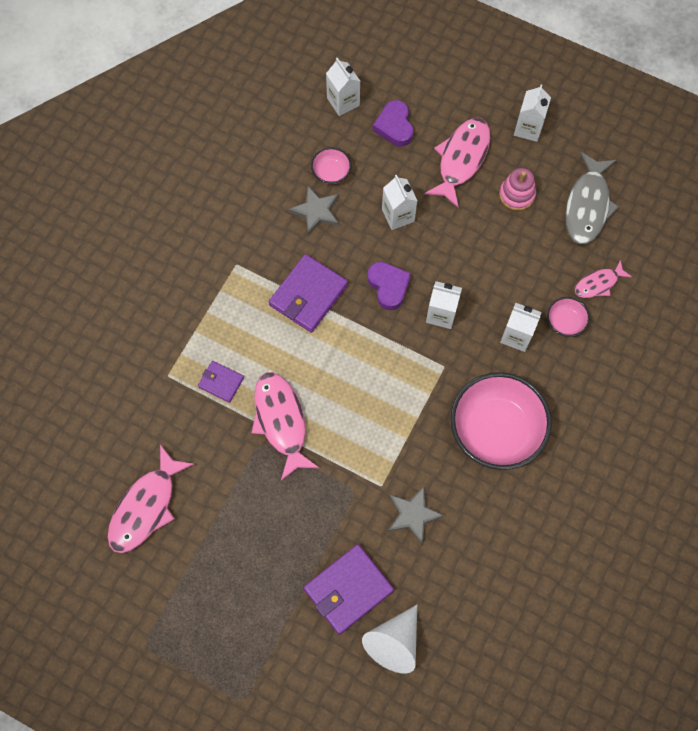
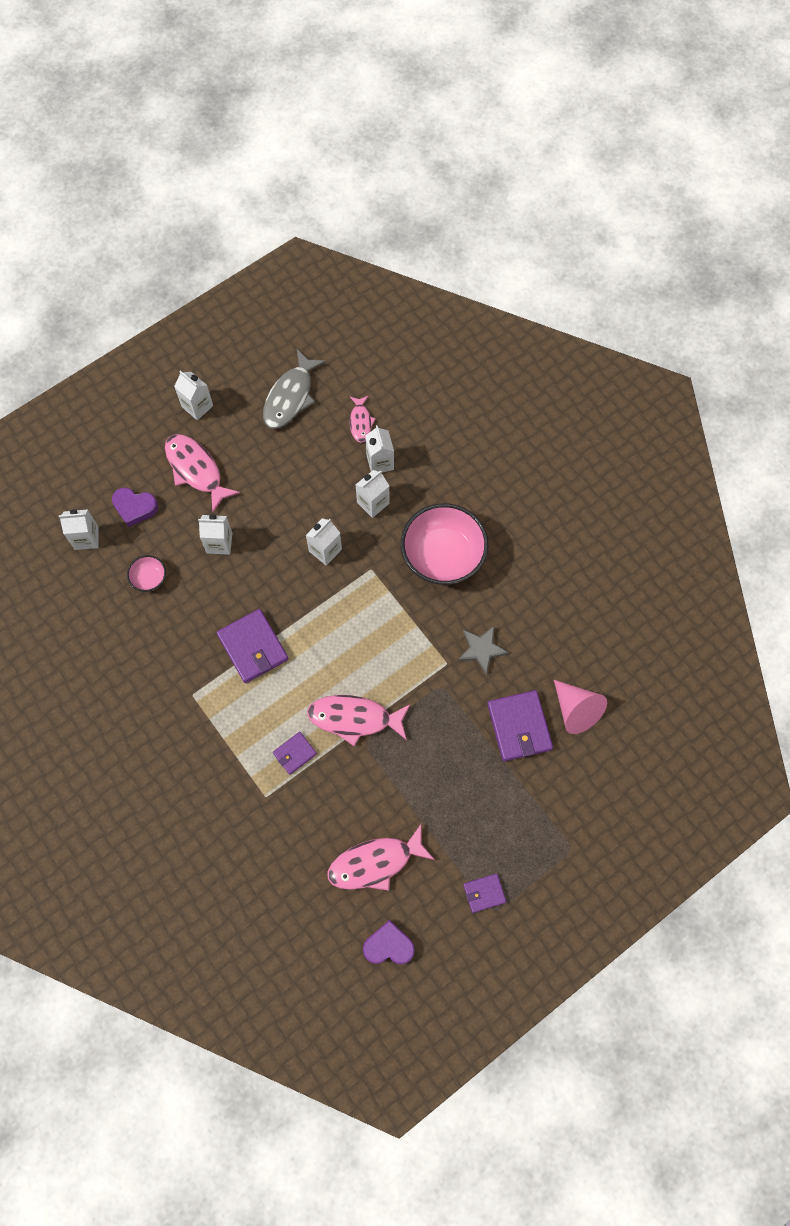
camera: 65 degrees left, 0 degrees up
(146, 507) = (375, 863): pink fish -> pink fish turned 105 degrees clockwise
(159, 628) = (484, 893): none -> purple wallet
(316, 211) = (179, 607): grey star -> none
(388, 286) = (279, 580): purple heart -> purple heart (388, 946)
(394, 642) = (575, 710): white cone -> pink cone
(517, 195) = (251, 443): pink stacking toy -> none
(565, 322) = (380, 462): pink bowl -> white carton
(587, 206) = (290, 397): grey fish -> grey fish turned 75 degrees clockwise

